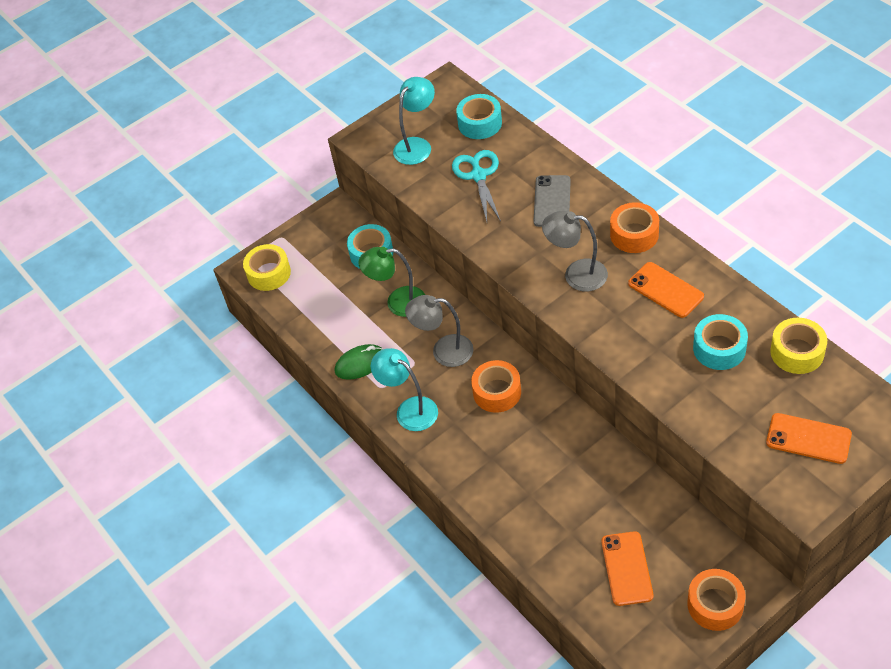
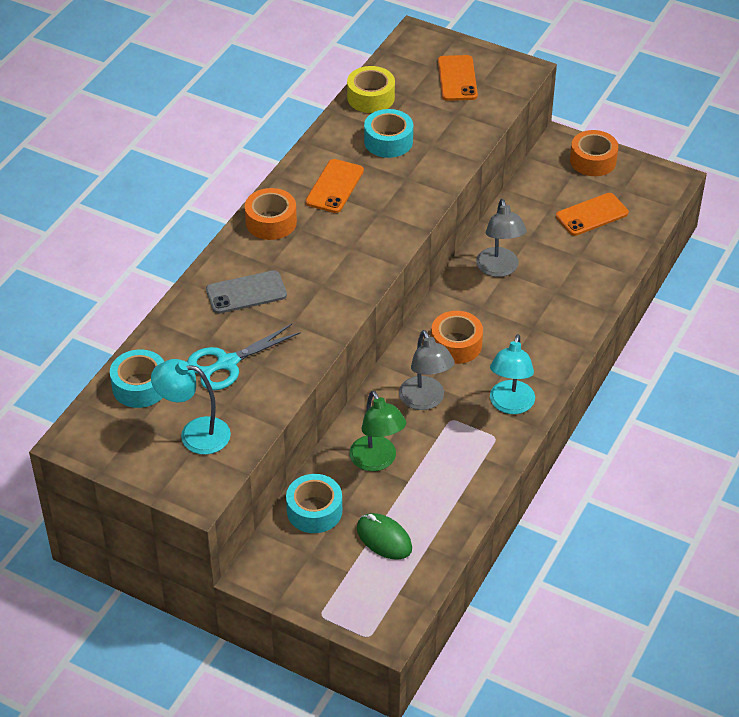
camera: 120 degrees left, 5 degrees down
(269, 273) = (384, 604): yellow tape -> none
(360, 364) = (474, 465): green mouse -> green mouse (384, 539)
(576, 274) = (340, 250): grey lamp -> grey lamp (499, 269)

